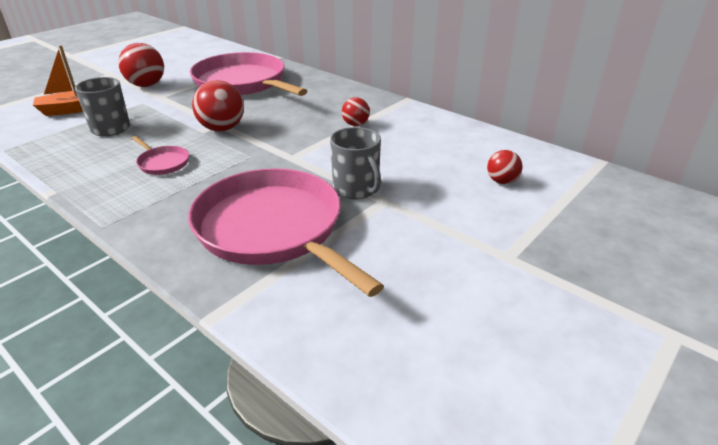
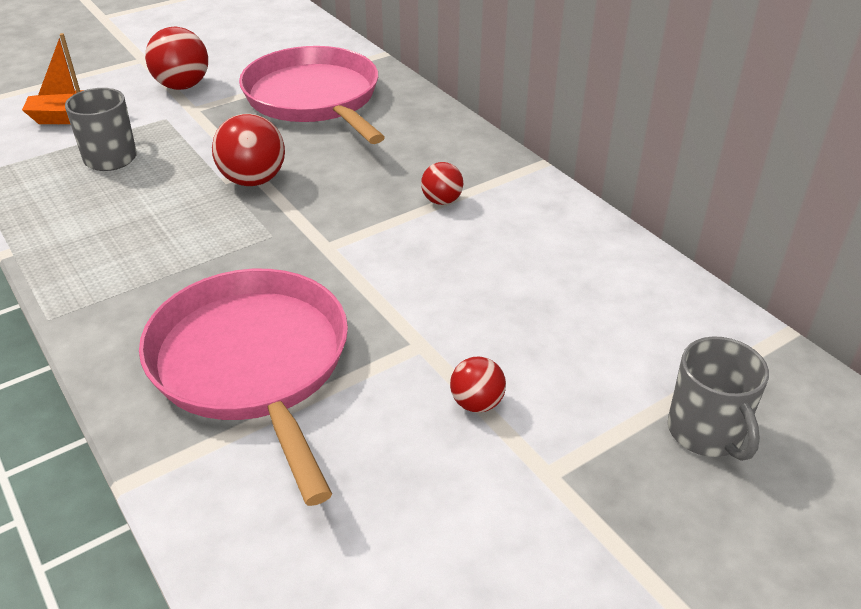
camera: 15 degrees right, 5 degrees up
(162, 163) = (155, 228): pink pan -> none
(356, 189) = (391, 317): grey mug -> grey mug (706, 432)
(502, 181) = (608, 341): red ball -> red ball (477, 403)

